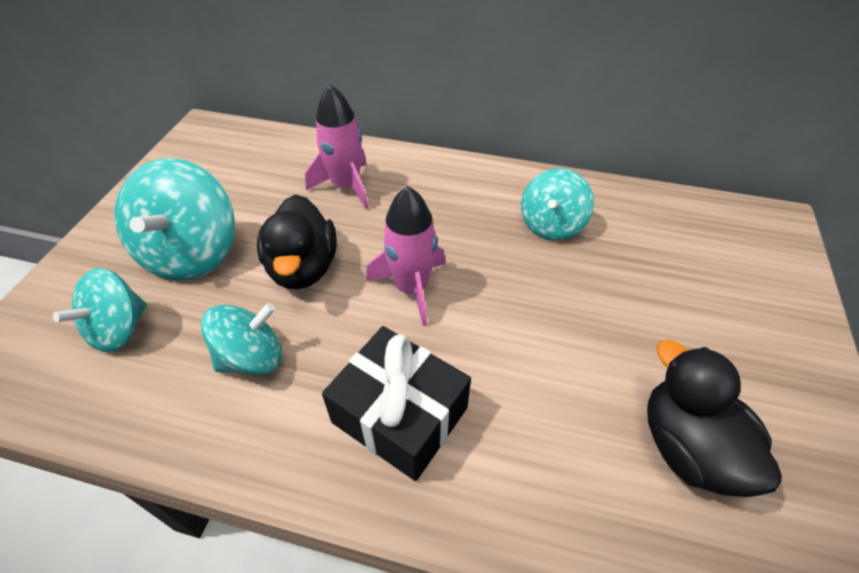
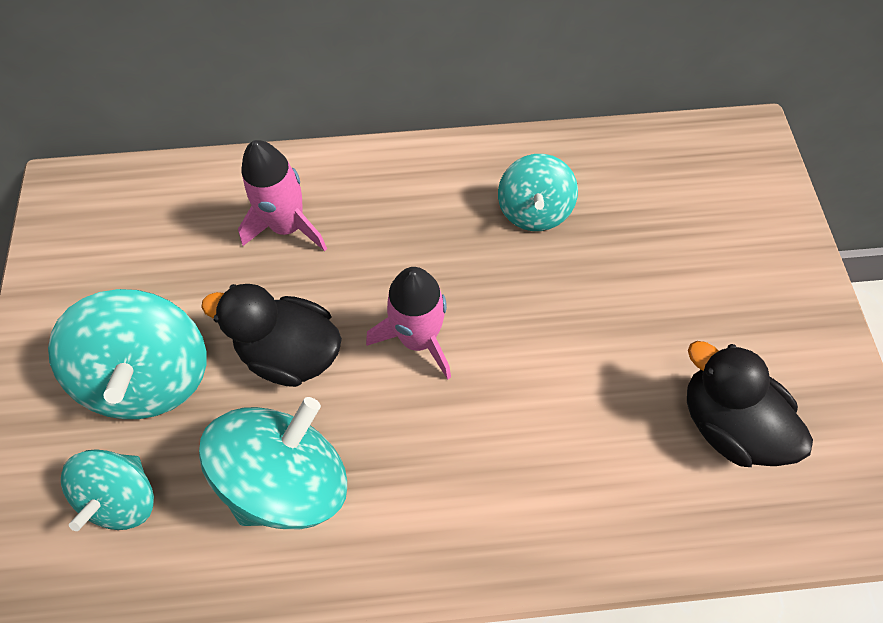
camera: 20 degrees left, 15 degrees up
(252, 357) = (289, 476): turquoise spinning top -> turquoise spinning top, size x1.58
(303, 268) = (290, 351): black duck -> black duck turned 135 degrees clockwise
(400, 415) = (464, 484): black gift -> none

